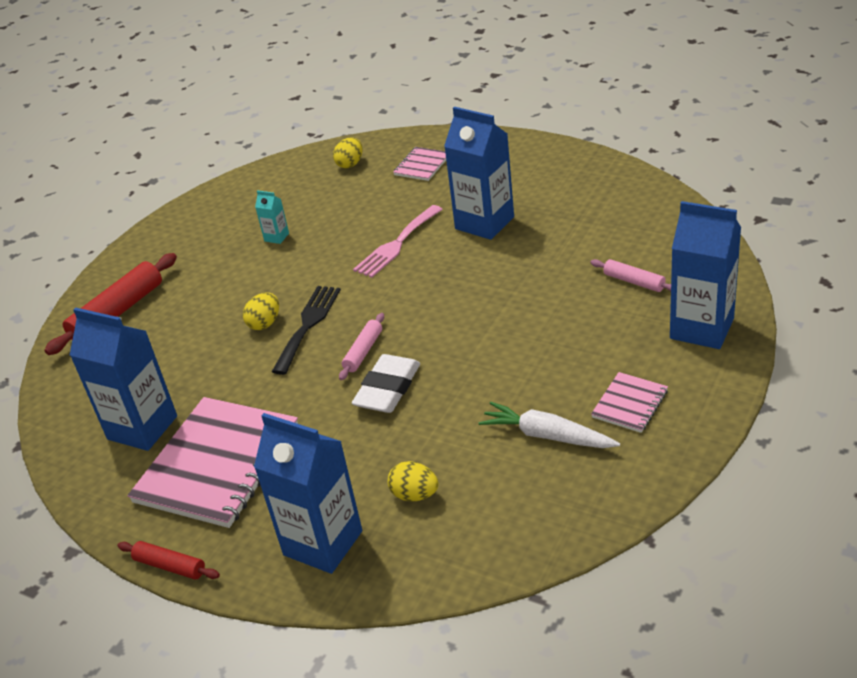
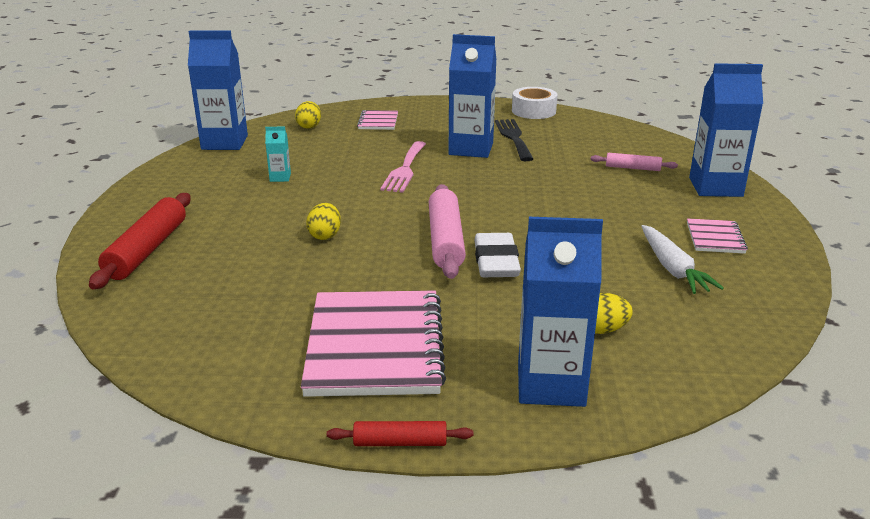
camera: 30 degrees left, 10 degrees down
(142, 428) = (258, 333): blue carton -> blue carton (224, 142)
(308, 325) = (371, 230): black fork -> black fork (513, 138)
(363, 351) = (446, 240): pink rolling pin -> pink rolling pin, size x1.85
(547, 436) = (672, 268): white carrot -> white carrot turned 105 degrees counterclockwise
(601, 169) = (533, 111): none -> white tape

